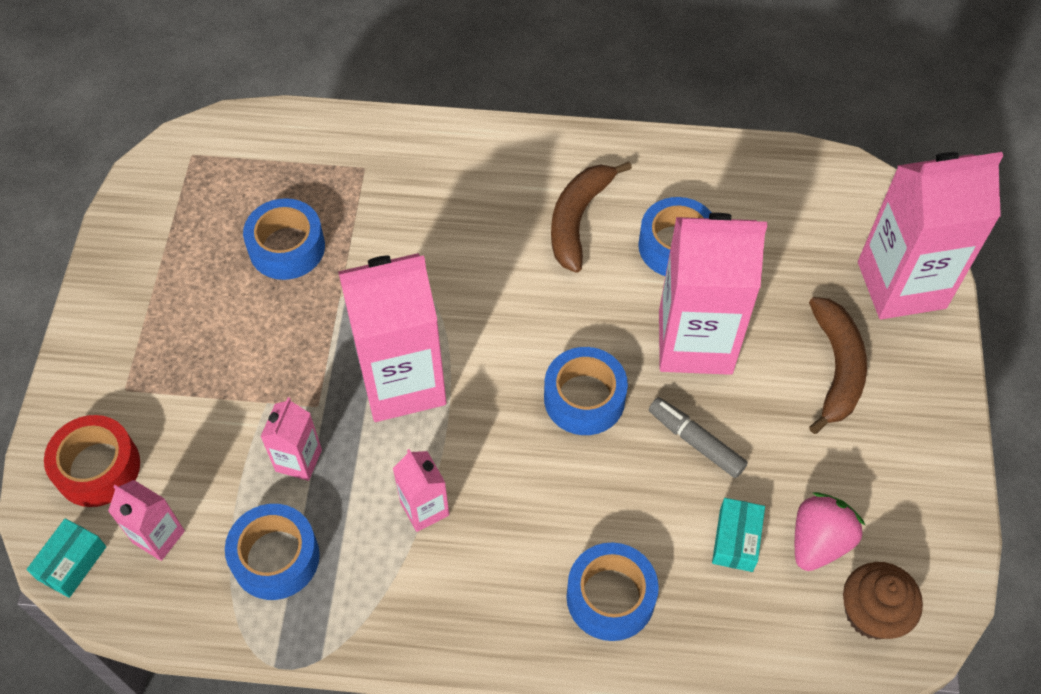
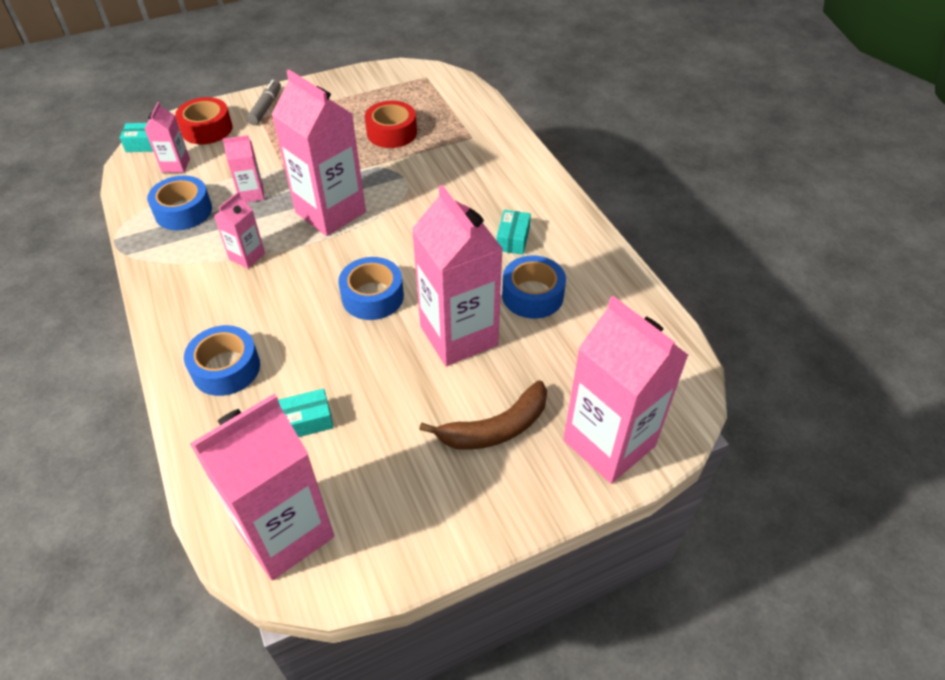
camera: 60 degrees right, 10 degrees down
(287, 247) = (392, 132): blue tape -> red tape
(578, 219) = (513, 239): brown banana -> turquoise box
(695, 441) = (375, 367): grey marker -> grey marker (266, 108)
(818, 542) = (331, 473): pink strawberry -> none
(872, 613) = (285, 532): brown cupcake -> pink carton

